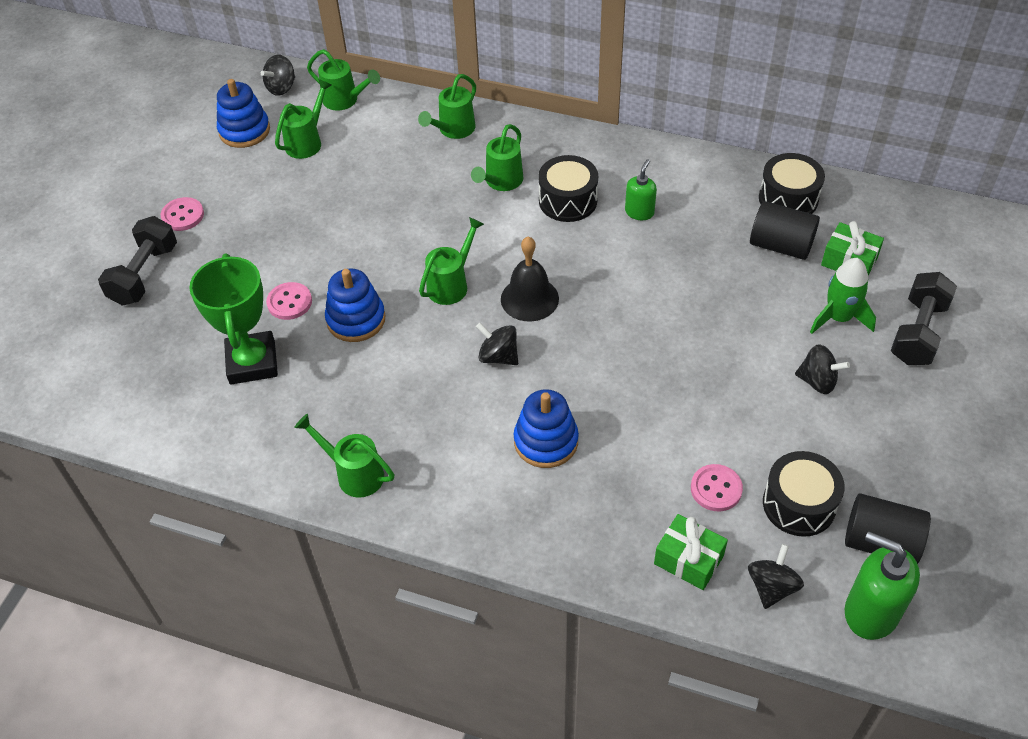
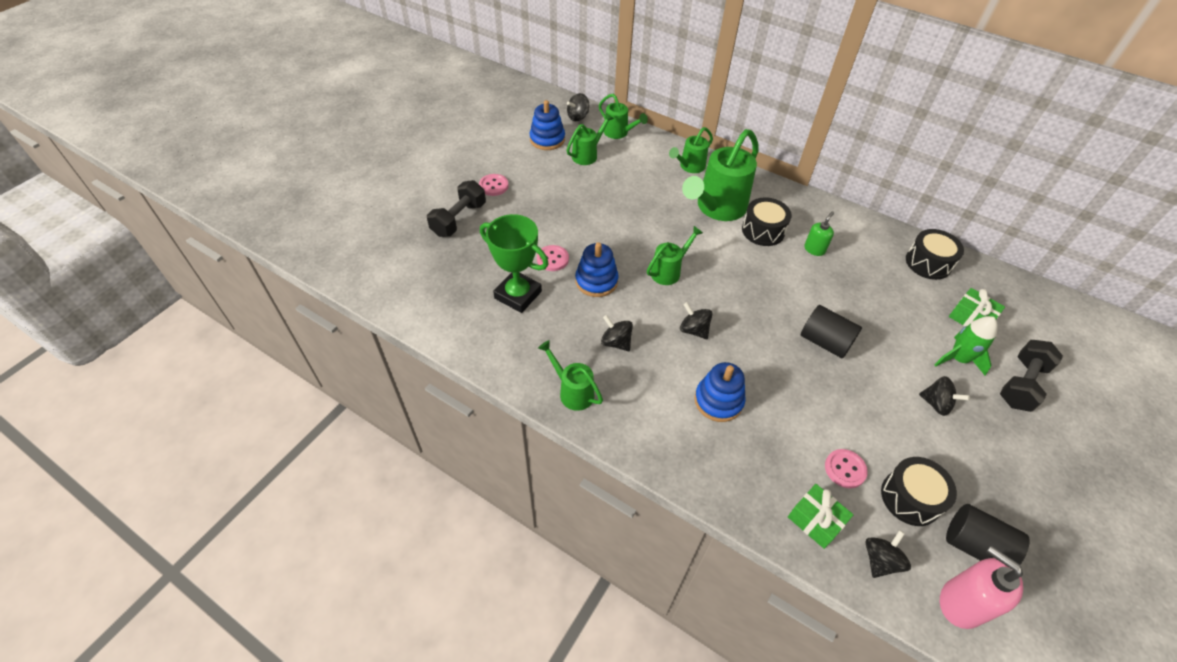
camera: 10 degrees right, 0 degrees up
(252, 362) = (518, 295): green trophy -> green trophy turned 60 degrees counterclockwise
(399, 396) = (616, 342): none -> black spinning top
(501, 182) = (717, 208): green watering can -> green watering can, size x1.85
(529, 299) = (724, 293): black bell -> none
(781, 245) = (918, 295): black cylinder -> black cylinder (825, 342)
(870, 612) = (961, 603): green soap dispenser -> pink soap dispenser

